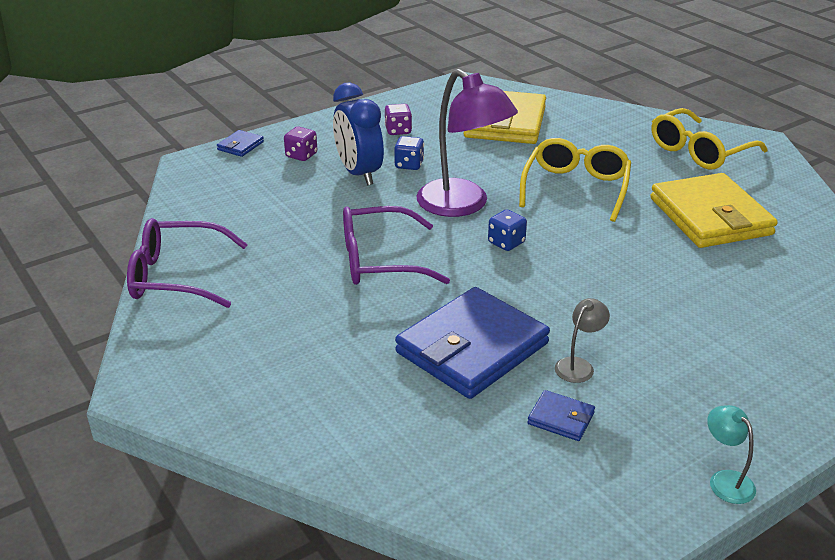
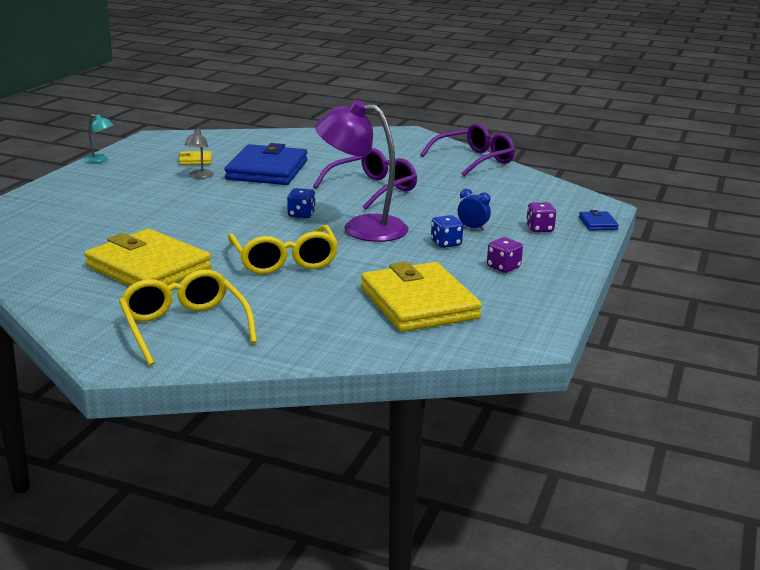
camera: 145 degrees right, 10 degrees down
(359, 173) = (472, 228): blue clock -> blue clock, size x0.48
(561, 418) = (195, 160): blue wallet -> yellow wallet
(699, 151) = (184, 327): yellow glasses -> yellow glasses turned 45 degrees counterclockwise

